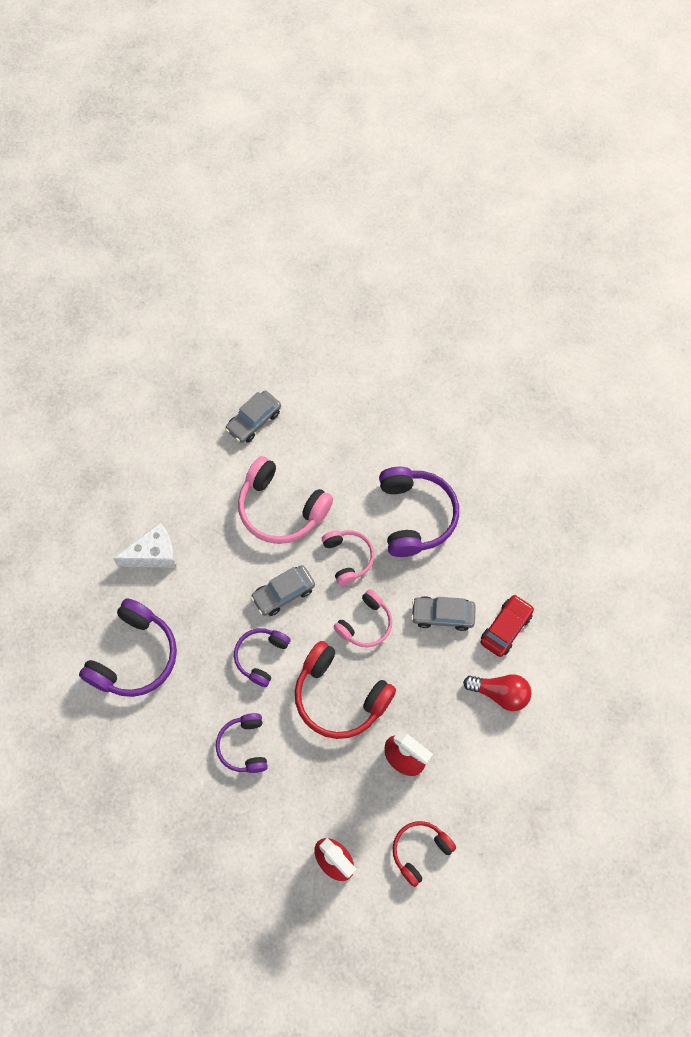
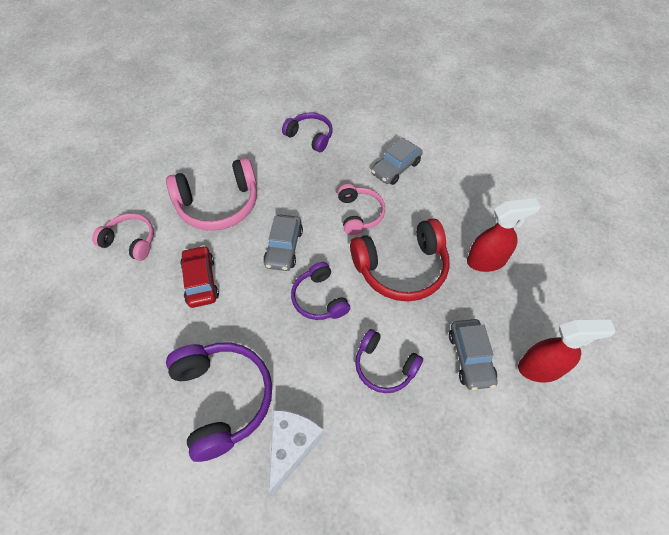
camera: 50 degrees left, 10 degrees down
(154, 554) = (153, 315): white cheese -> white cheese (292, 446)
(254, 421) = (135, 175): grey car -> grey car (470, 357)
(348, 558) = (299, 191): pink headphones -> pink headphones (130, 241)
(415, 516) = (310, 136): purple headphones -> purple headphones, size x0.60
(420, 851) = (571, 300): red headphones -> none
(500, 693) = (481, 174): red light bulb -> none
(506, 628) = (436, 143): red car -> red car (201, 281)

